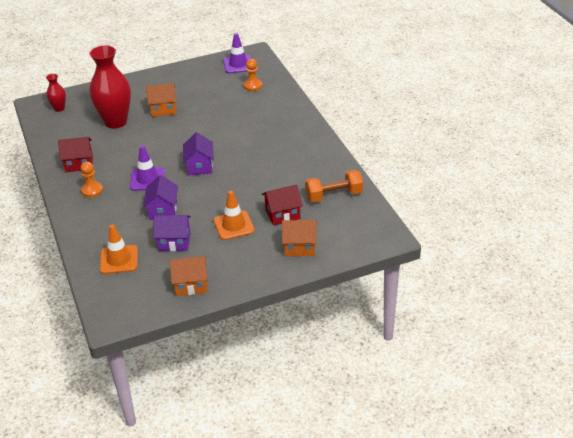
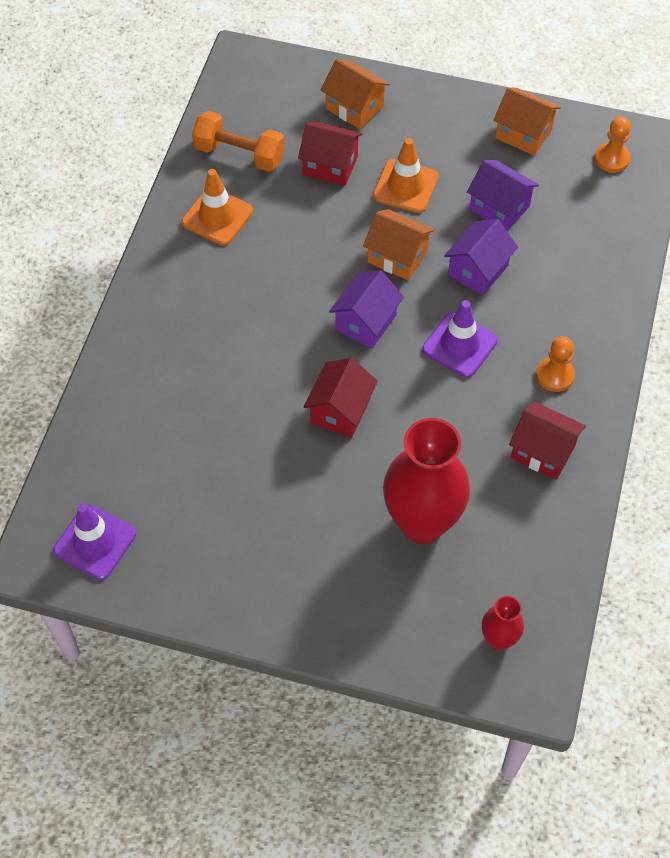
camera: 145 degrees left, 20 degrees up
(119, 260) = (588, 222): orange traffic cone -> orange traffic cone (217, 216)
(163, 109) = (320, 501): orange house -> orange house (397, 256)
(182, 135) = (340, 410): none -> red house
(253, 86) = (127, 459): orange pawn -> orange pawn (611, 159)

